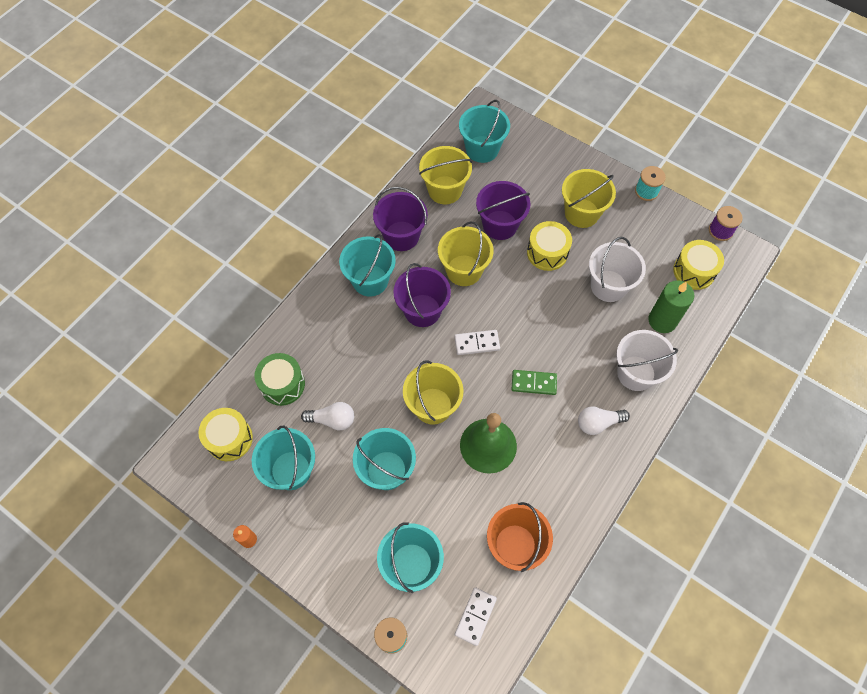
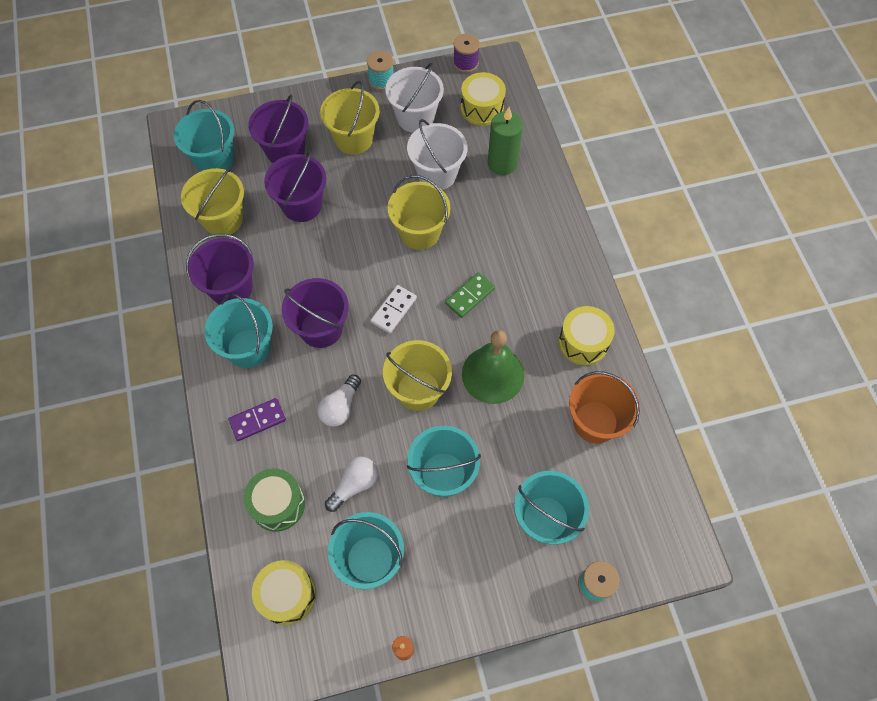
camera: 50 degrees left, 0 degrees up
(327, 326) = (257, 420): none -> purple domino
(464, 270) = (316, 266): yellow bucket -> yellow bucket (419, 232)
(475, 616) = (630, 501): white domino -> none
(530, 182) = (285, 151): none -> purple bucket
(547, 253) = (363, 192): yellow drum -> yellow drum (583, 342)
(598, 423) = (546, 277): white light bulb -> white light bulb (340, 407)
(636, 373) = (529, 217): white bucket -> white bucket (415, 117)

